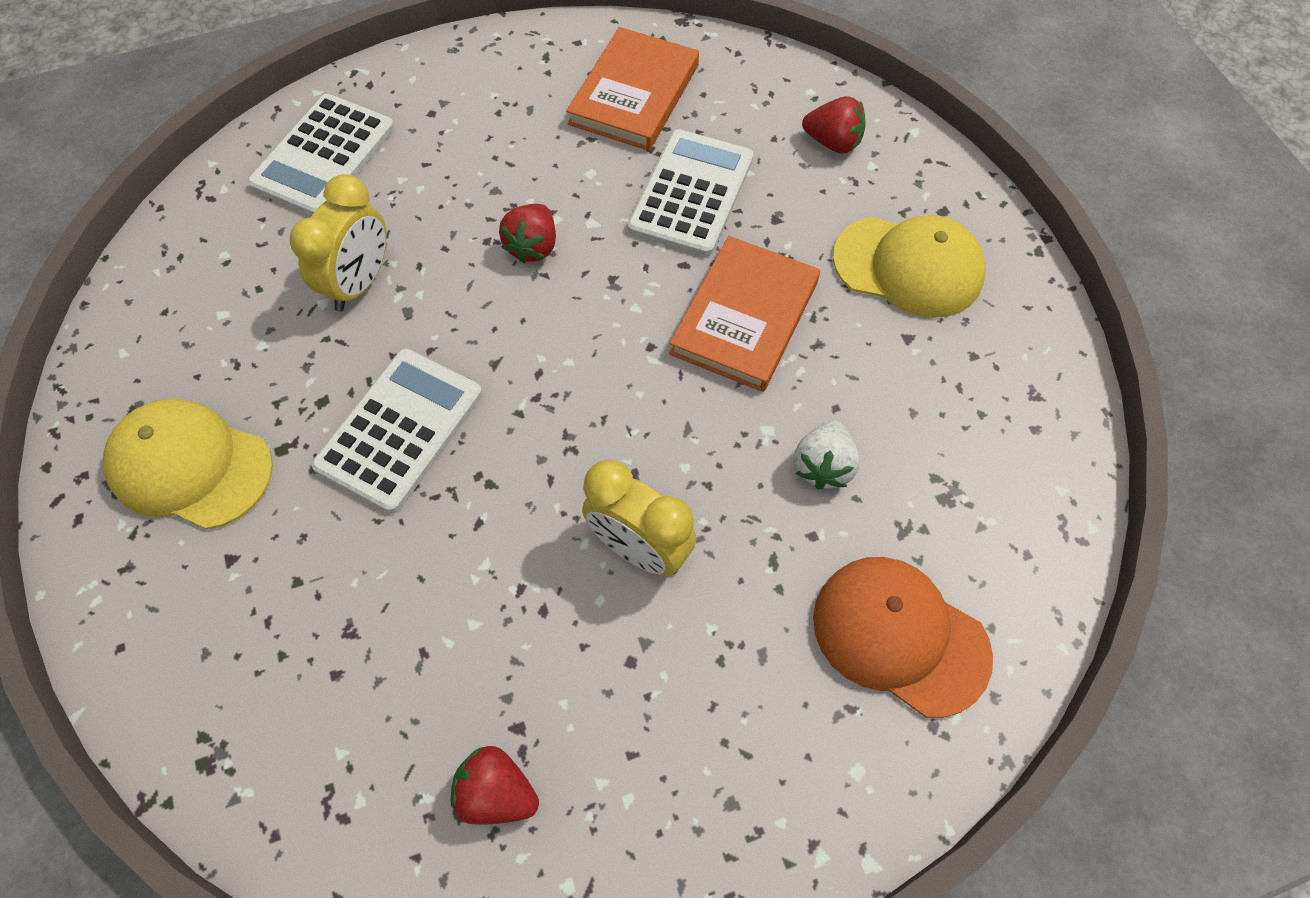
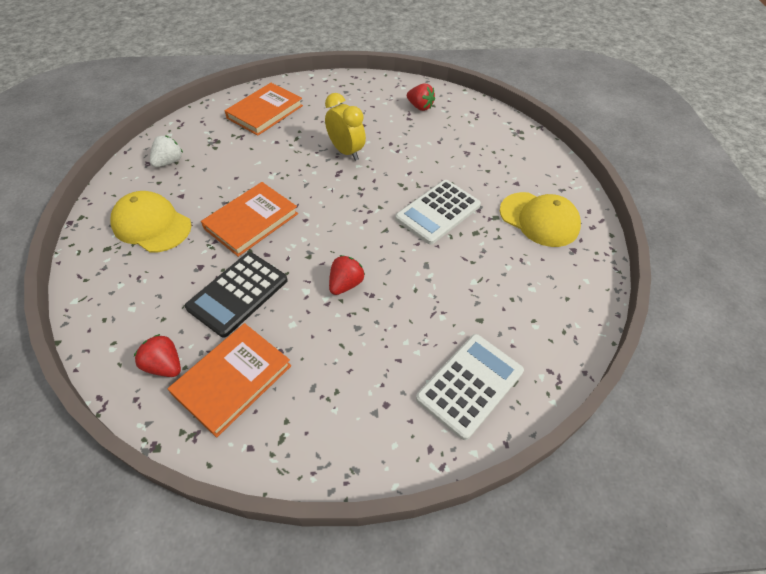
camera: 165 degrees left, 10 degrees down
(359, 283) = (451, 287): yellow clock -> none
(691, 193) = (238, 293): white calculator -> black calculator
(823, 466) = (256, 160): white strawberry -> white strawberry (169, 162)
(833, 142) = (129, 305): red strawberry -> red strawberry (165, 365)
(900, 636) = (265, 112): orange cap -> orange book

